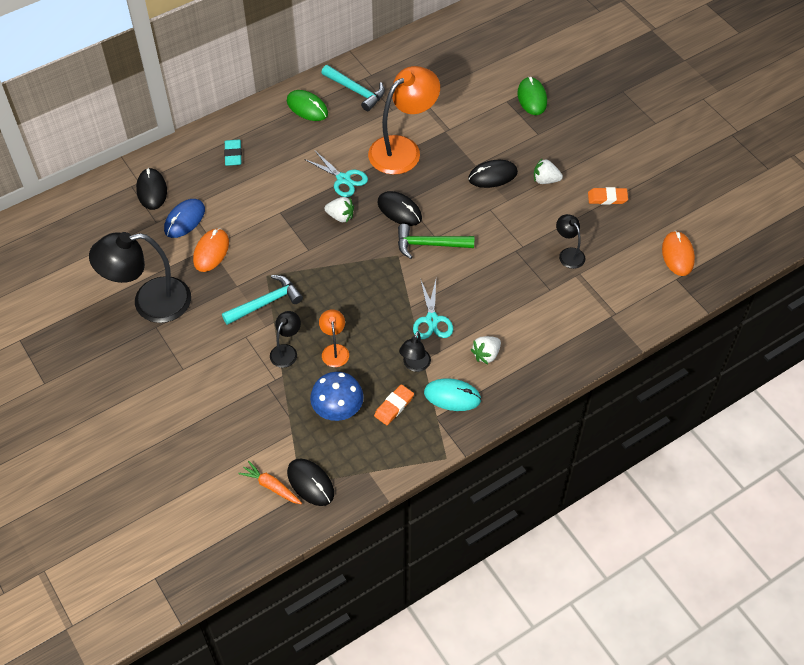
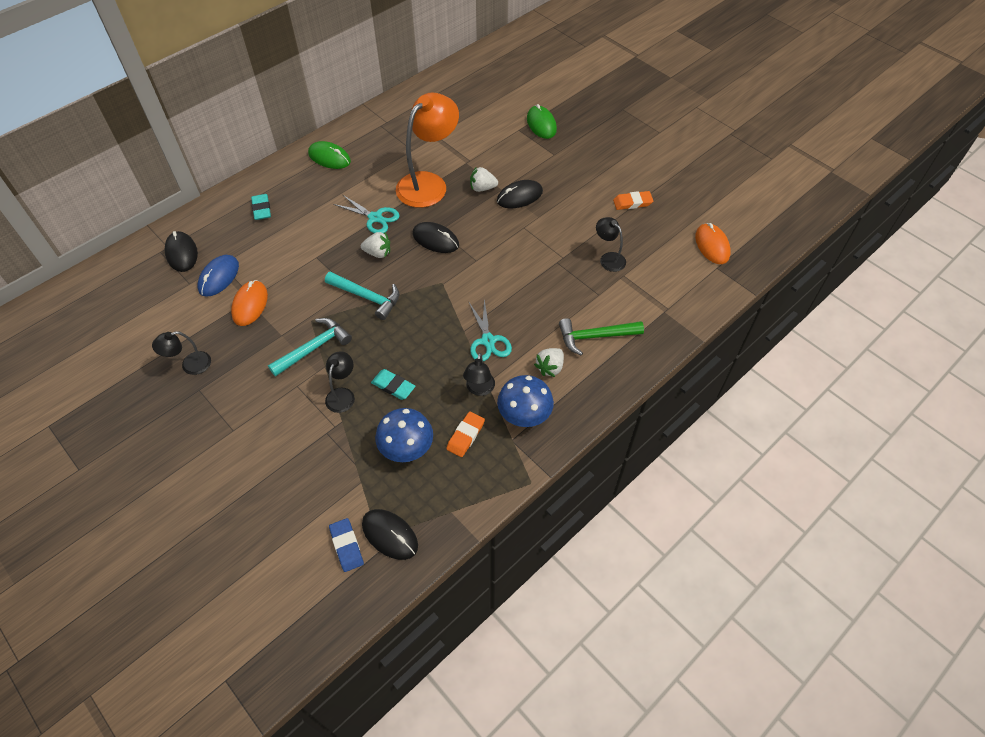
camera: 10 degrees left, 0 degrees up
(150, 302) = (190, 365): black lamp -> black lamp, size x0.48
(271, 486) = (347, 546): orange carrot -> blue eraser
(334, 350) = (393, 386): orange lamp -> turquoise eraser
(356, 91) = (375, 137): turquoise hammer -> turquoise hammer (367, 297)
(429, 244) = (471, 268): green hammer -> green hammer (595, 337)
(452, 396) = (524, 415): turquoise mouse -> blue mushroom
(545, 180) = (570, 194): white strawberry -> white strawberry (482, 188)

